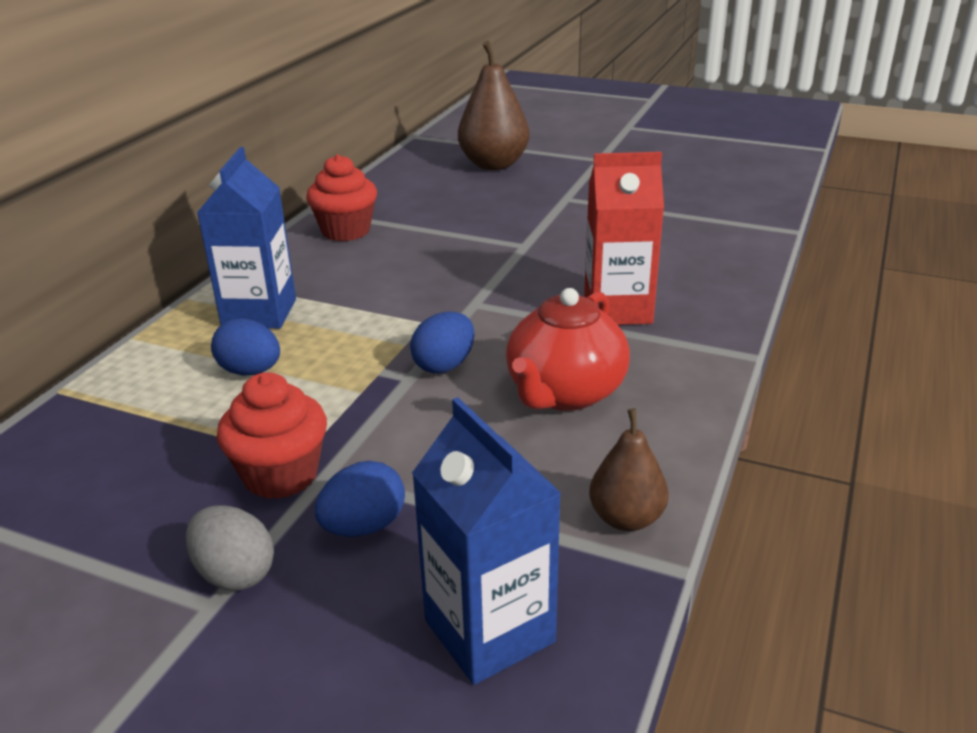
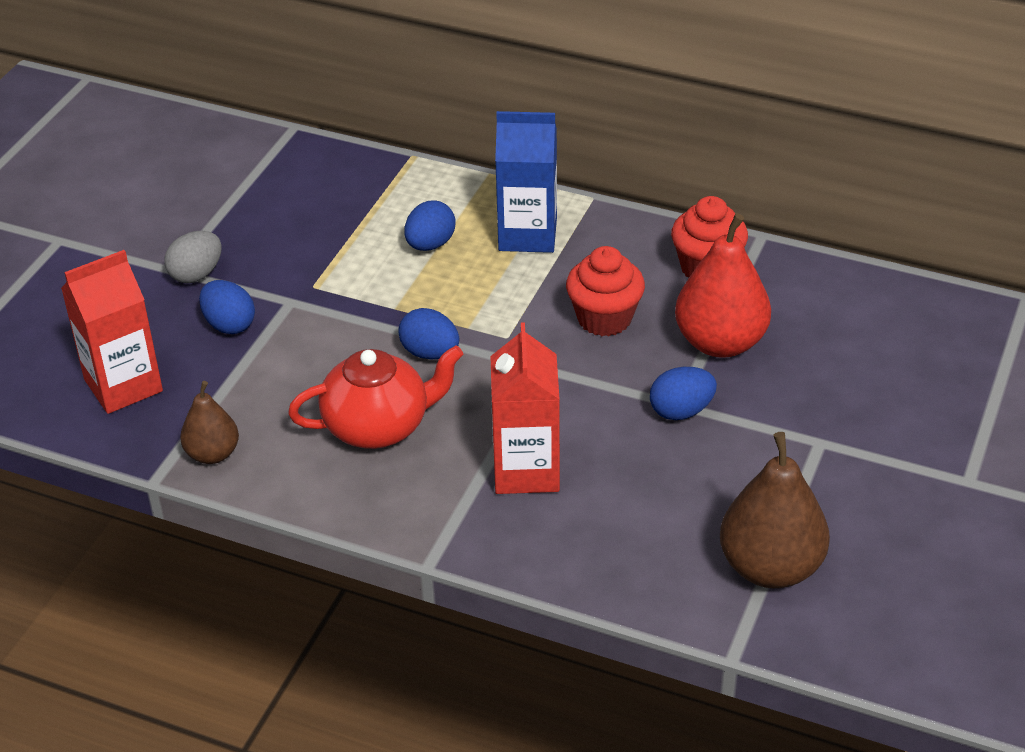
camera: 90 degrees right, 10 degrees up
(281, 475) = (291, 280): red cupcake -> red cupcake (604, 318)
(448, 228) = (720, 342): none -> red pear
(489, 631) = (123, 385): blue carton -> red carton
(494, 165) = (927, 376): brown pear -> brown pear (770, 567)
(534, 244) = (681, 411): none -> blue egg
(564, 393) = (378, 426): red teapot -> red teapot turned 135 degrees clockwise

